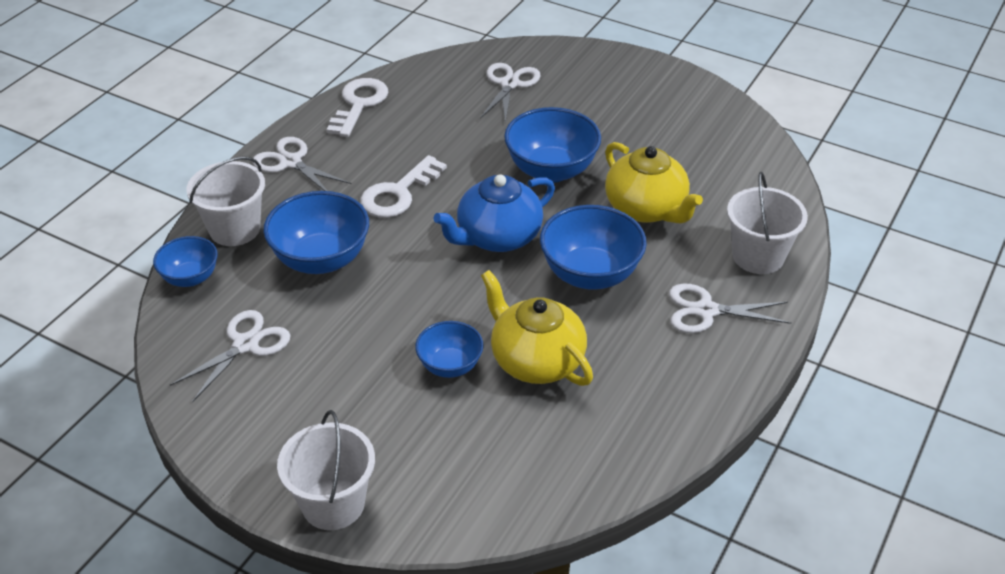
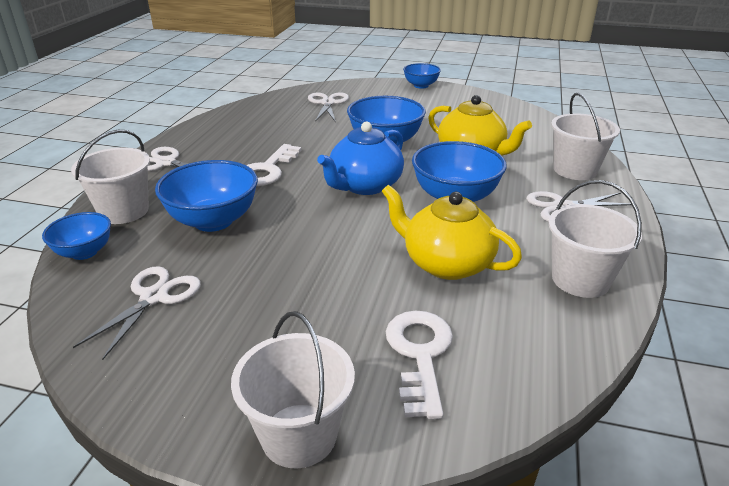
camera: 15 degrees left, 10 degrees down
(359, 104) = (214, 125): white key -> white key (419, 354)
(450, 366) = (369, 280): blue bowl -> blue bowl (421, 86)
(662, 407) = (580, 280): none -> white bucket

